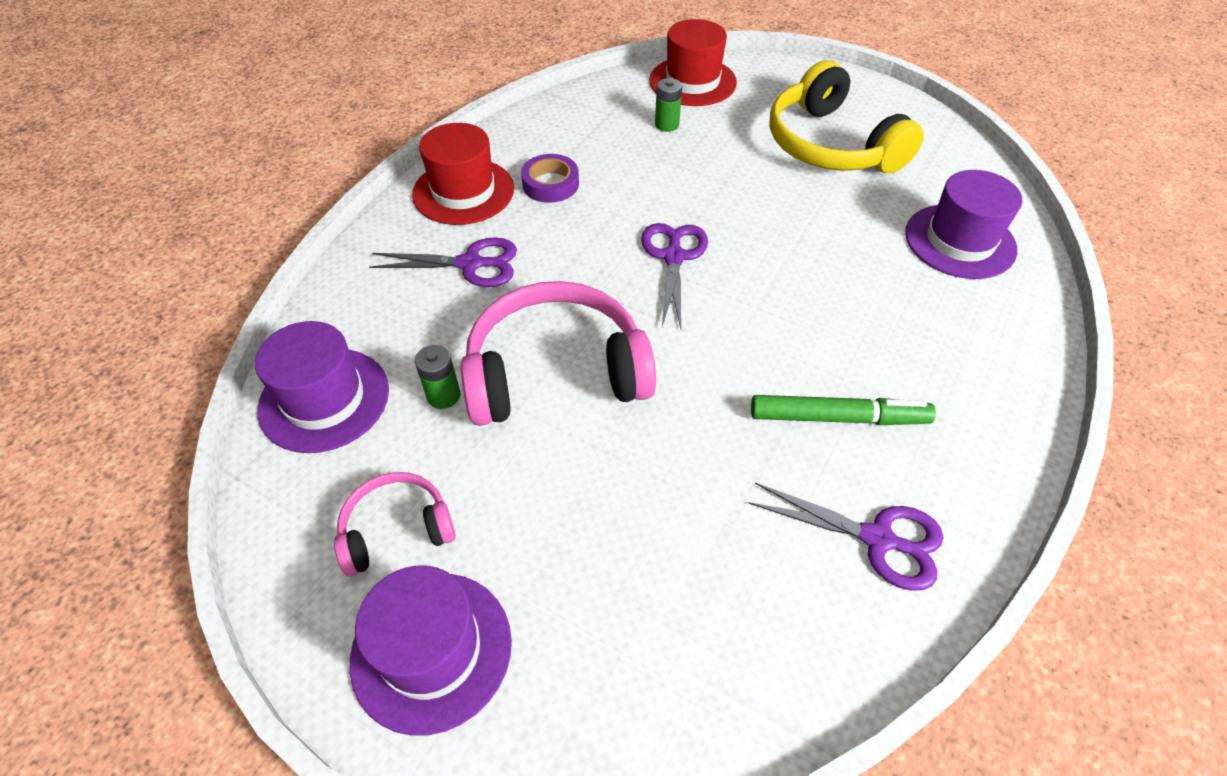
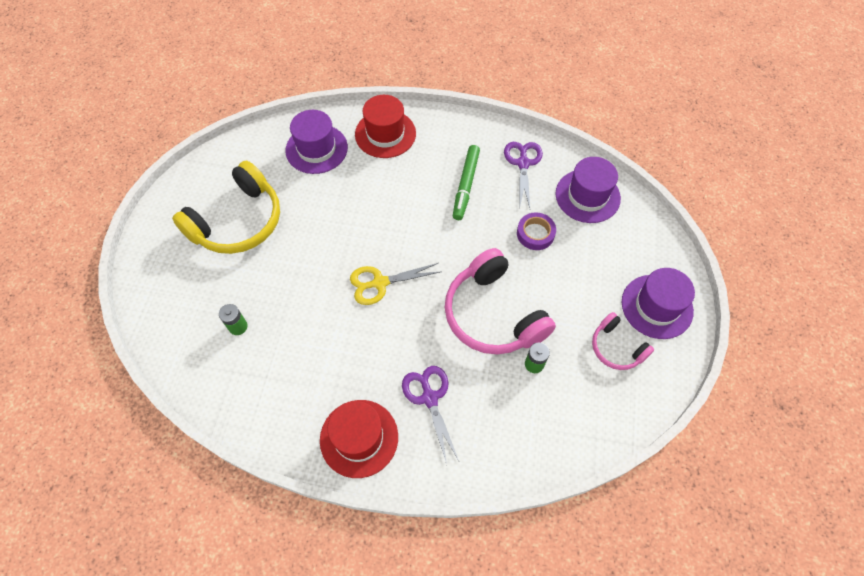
camera: 110 degrees left, 10 degrees up
(324, 399) = (566, 427): purple hat -> purple hat (587, 196)
(550, 184) = (332, 381): purple tape -> purple tape (535, 234)
(673, 257) = (380, 283): purple scissors -> yellow scissors
(692, 81) = (172, 325): red hat -> red hat (385, 134)
(838, 418) = (466, 185): green marker -> green marker turned 150 degrees counterclockwise

